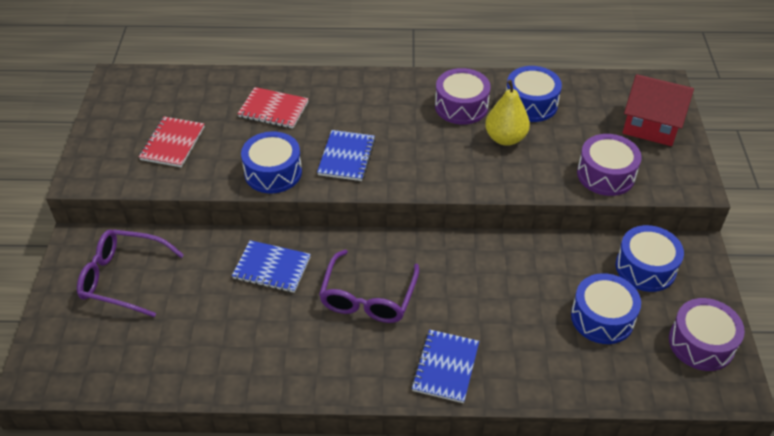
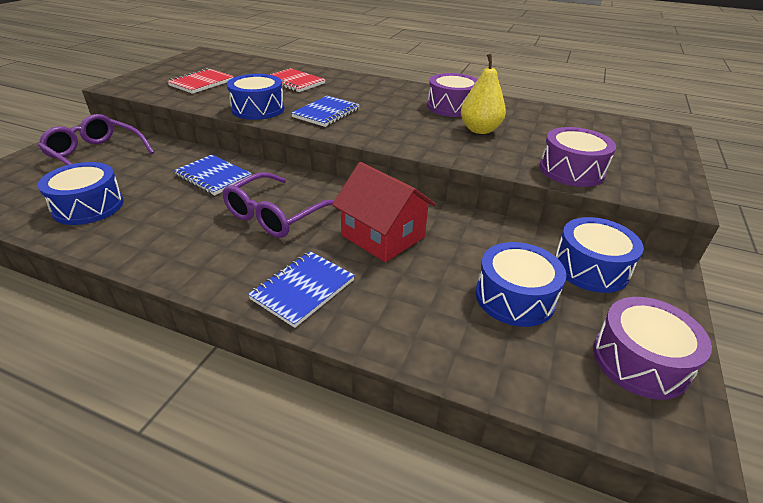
camera: 20 degrees right, 10 degrees down
(531, 104) = (518, 117): blue drum -> blue drum (88, 206)
(651, 125) = (639, 150): red house -> red house (383, 236)

